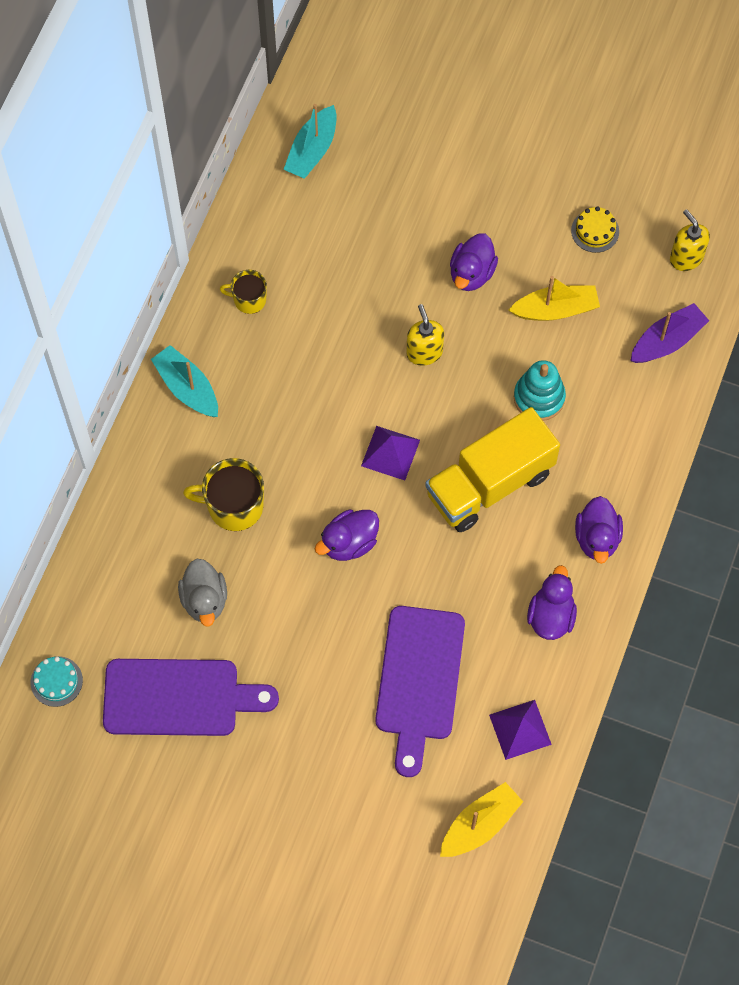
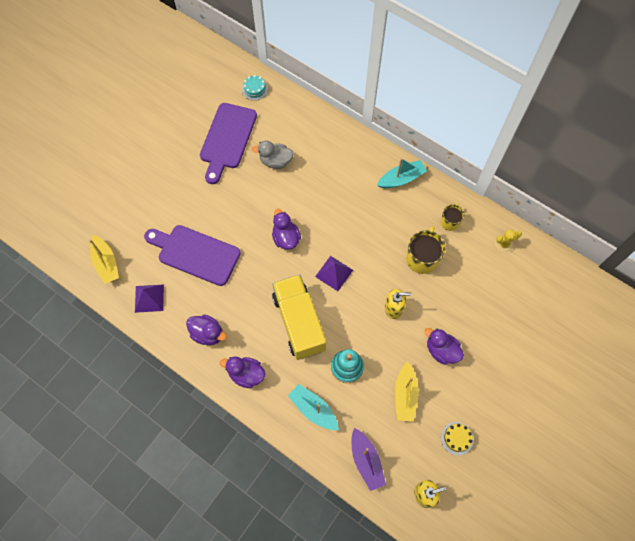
camera: 105 degrees right, 0 degrees up
(234, 506) = (324, 186): yellow mug -> yellow mug (422, 258)
(268, 216) = (504, 244): none -> yellow cactus
(312, 150) = (546, 279): turquoise boat -> turquoise boat (313, 409)

